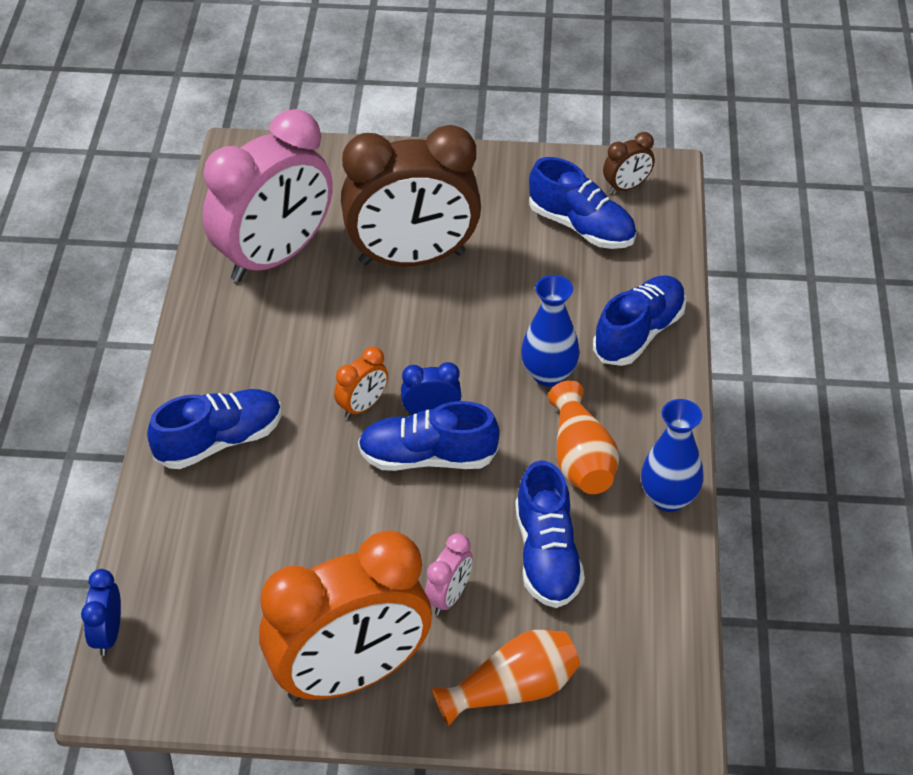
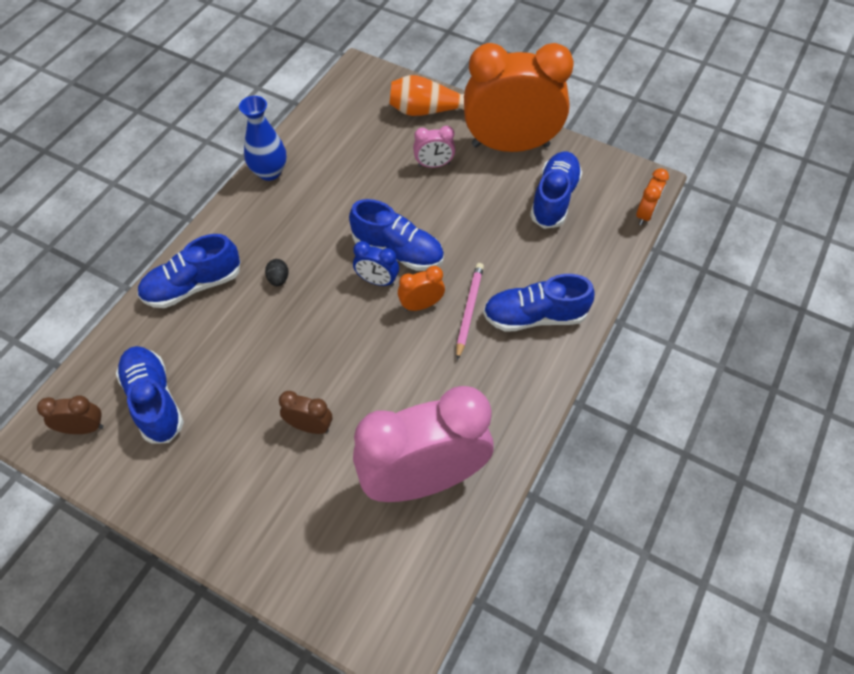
camera: 155 degrees left, 10 degrees up
(108, 634) = (645, 214): blue clock -> orange clock
(302, 420) = (469, 310): none -> pink pencil
(412, 258) = (310, 426): brown clock -> brown clock, size x0.41
(449, 597) = (434, 165): pink clock -> pink clock turned 150 degrees counterclockwise
(547, 555) = (363, 166): blue shoe -> blue shoe (554, 199)
(548, 374) = (278, 279): blue vase -> black egg
(581, 458) = (302, 214): orange vase -> none

